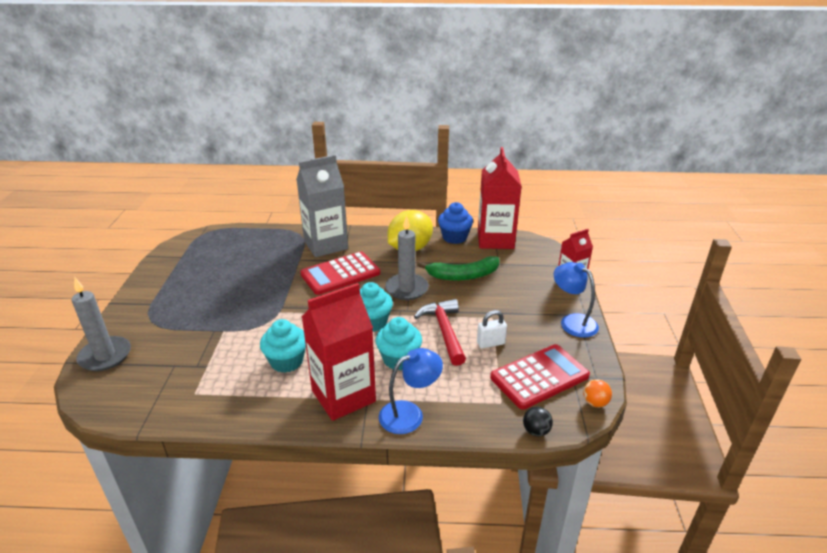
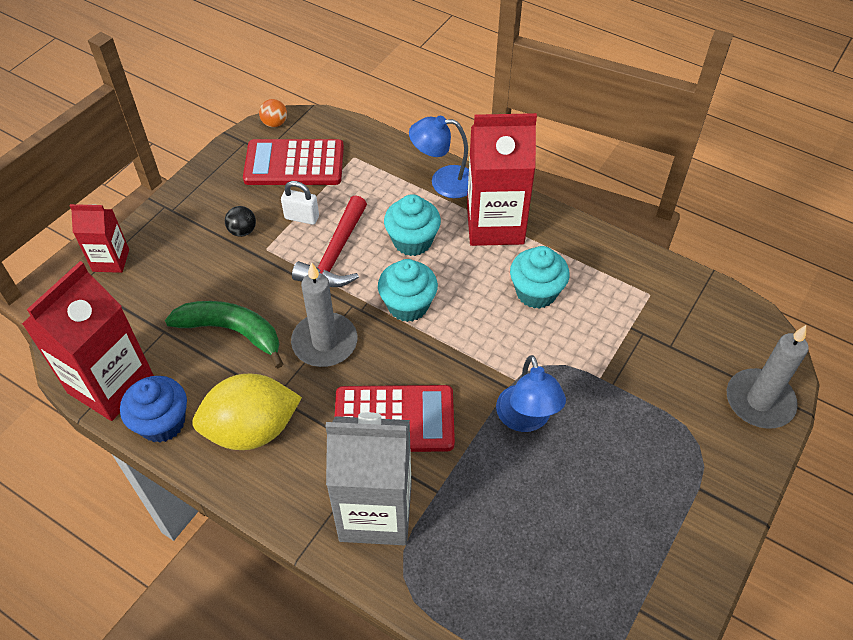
camera: 150 degrees left, 20 degrees up
(536, 431) = (349, 124): black ball -> black ball (242, 231)
(572, 321) = (189, 204): blue lamp -> blue lamp (526, 419)

